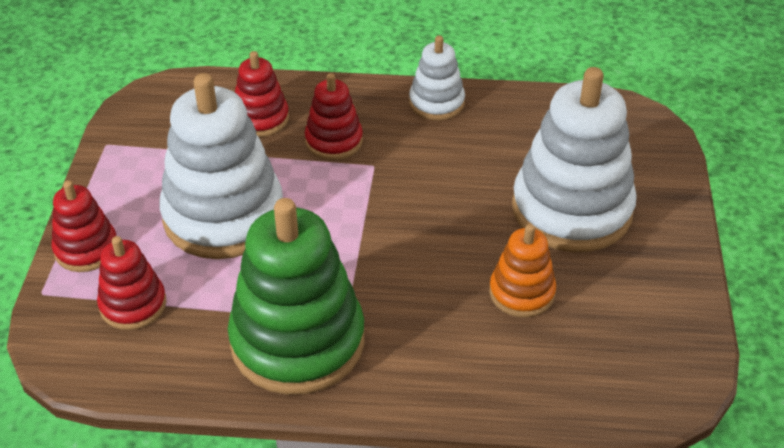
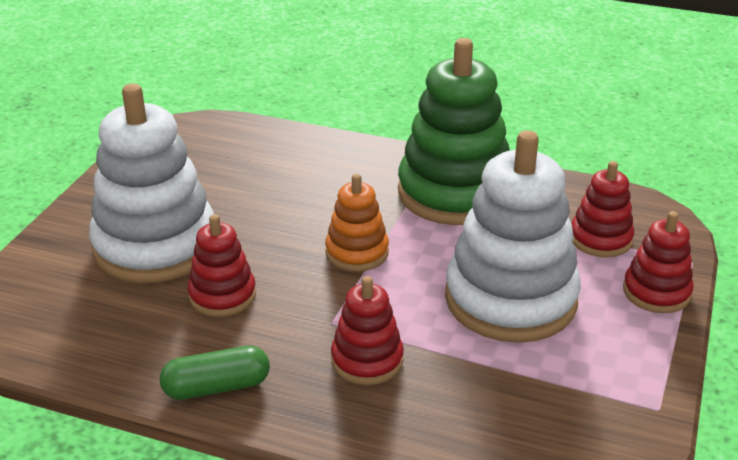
camera: 165 degrees left, 10 degrees down
(260, 119) = (452, 408): red stacking toy -> red stacking toy (222, 295)
(436, 103) = (217, 387): white stacking toy -> green capsule
(521, 292) = (251, 194): orange stacking toy -> orange stacking toy (357, 252)

